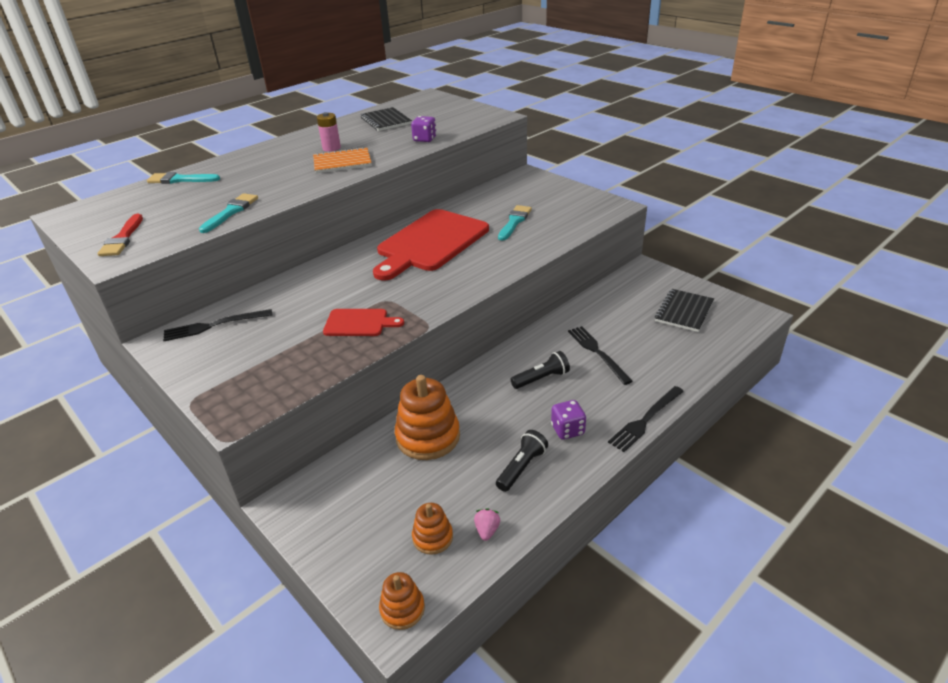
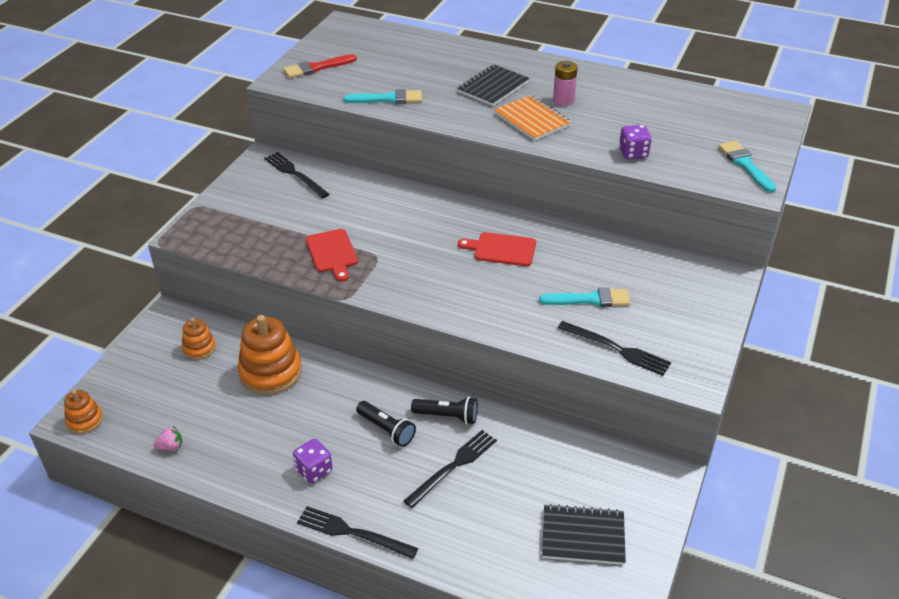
camera: 65 degrees right, 5 degrees up
(180, 180) = (436, 46): turquoise brush -> turquoise brush (745, 165)
(386, 121) = (667, 109): black notebook -> black notebook (493, 87)
(430, 243) = (501, 249): red cutting board -> red cutting board, size x0.48
(432, 537) = (156, 414): orange stacking toy -> orange stacking toy (199, 348)
(522, 467) = (251, 449): black flashlight -> black flashlight (447, 416)
(571, 223) = (617, 349): none -> black fork

